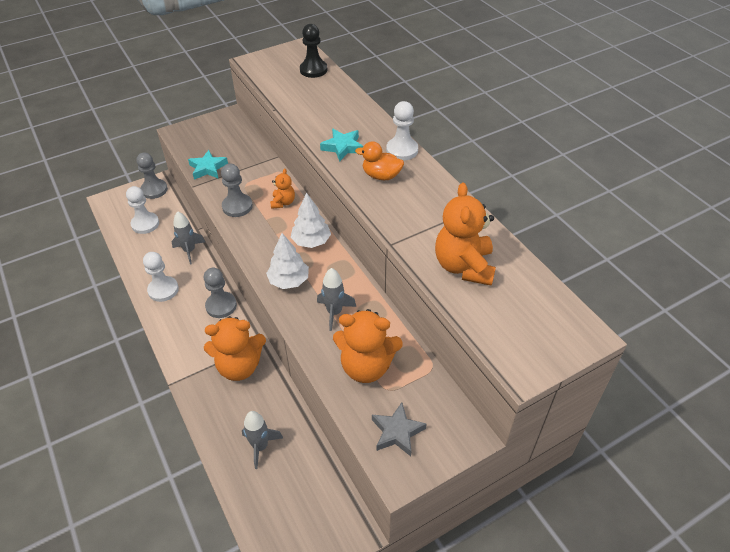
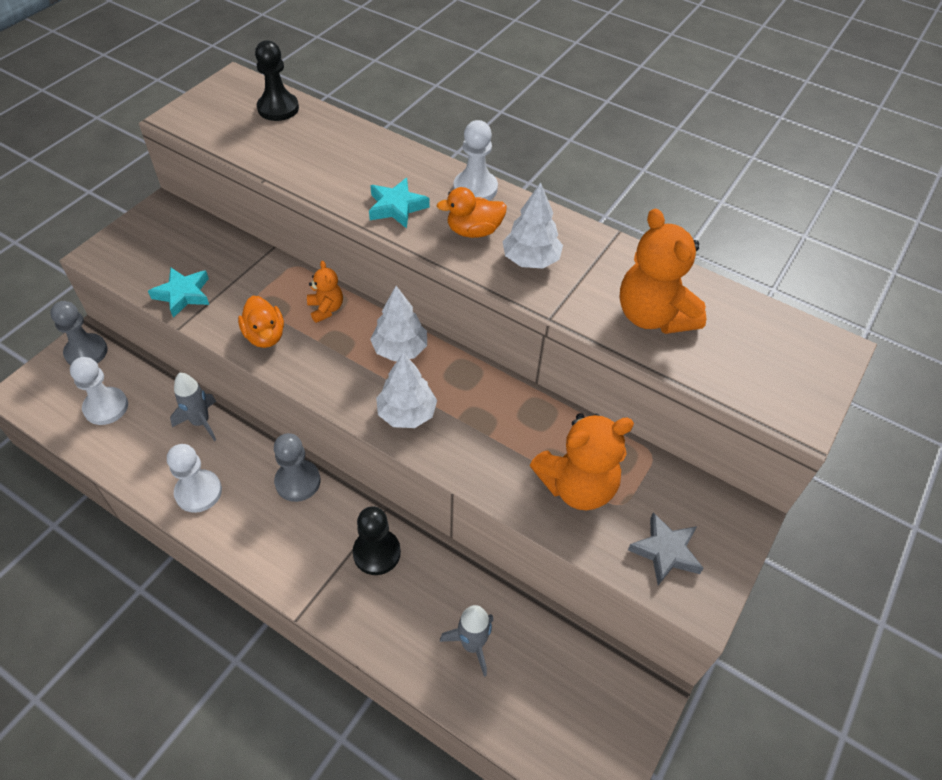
camera: 30 degrees left, 5 degrees up
(237, 206) = (265, 336): grey pawn -> orange duck
(239, 366) = (376, 553): orange teddy bear -> black pawn
(334, 312) = (493, 432): grey rocket -> none
(405, 204) = (530, 260): none -> white tree

